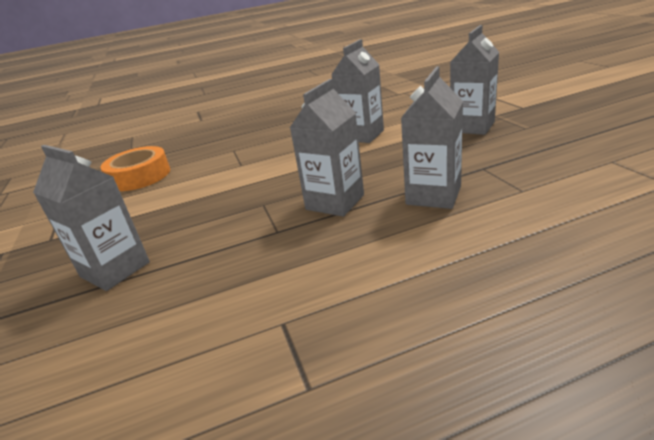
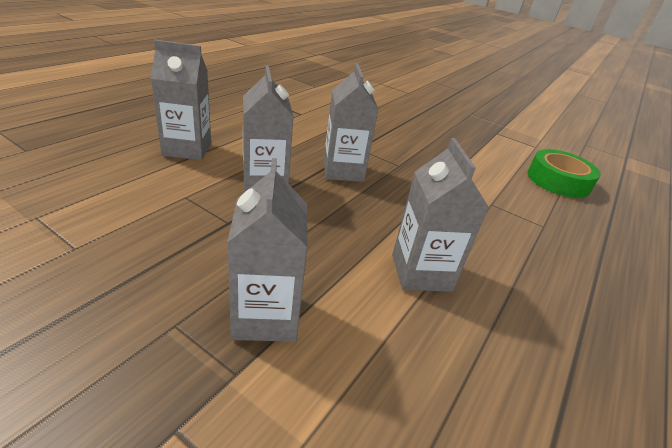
camera: 135 degrees right, 5 degrees up
(115, 269) = (420, 123): grey carton -> grey carton (187, 149)
(139, 176) = (558, 181): orange tape -> green tape

